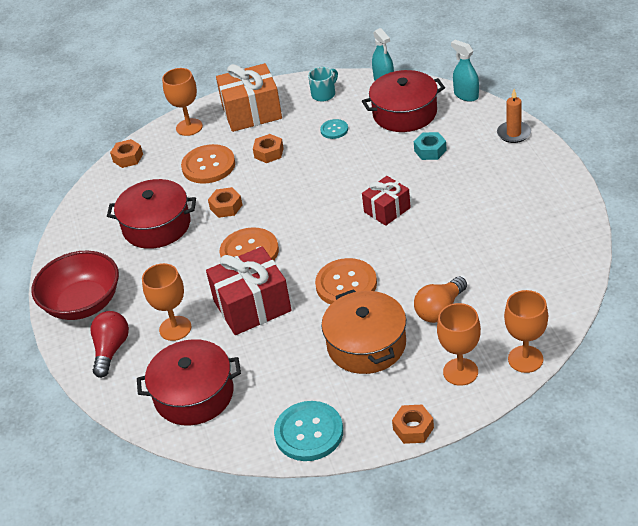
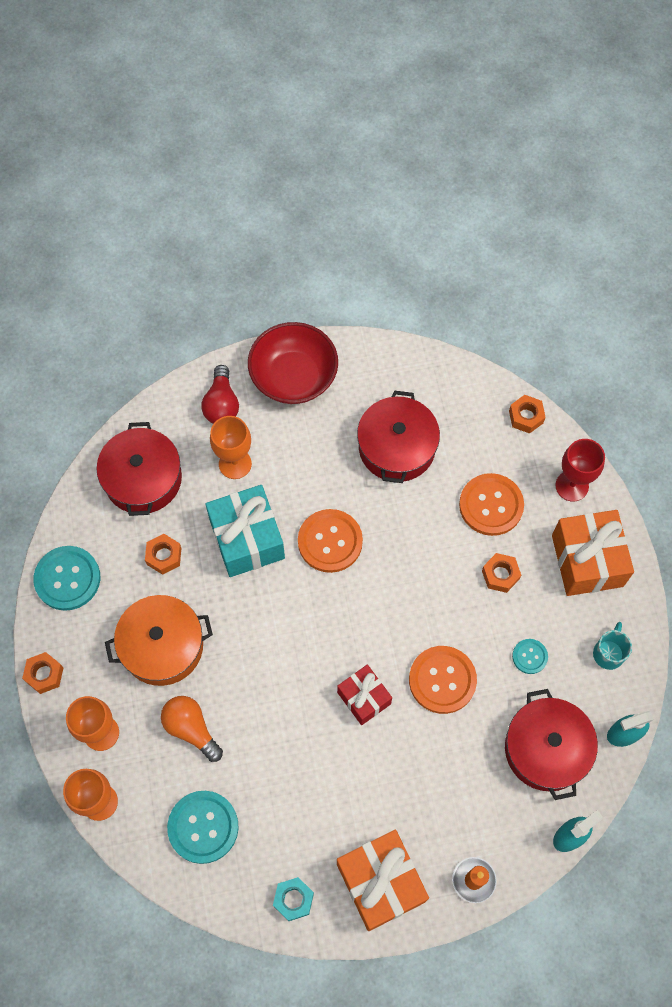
camera: 90 degrees right, 25 degrees up
(111, 350) = (221, 404): red light bulb -> red light bulb turned 75 degrees clockwise
(189, 127) = (572, 486): orange goblet -> red goblet
(226, 207) = (411, 521): orange nut -> orange nut (164, 556)
(252, 306) = (247, 539): red gift -> turquoise gift
(324, 94) = (608, 653): turquoise mug -> turquoise mug turned 120 degrees counterclockwise
(346, 284) = (254, 637): orange button -> orange button (442, 680)
(430, 150) = (462, 767): turquoise nut -> turquoise nut (293, 899)
(524, 285) = (203, 827): none -> turquoise button
(533, 178) = (380, 882): none -> orange gift

